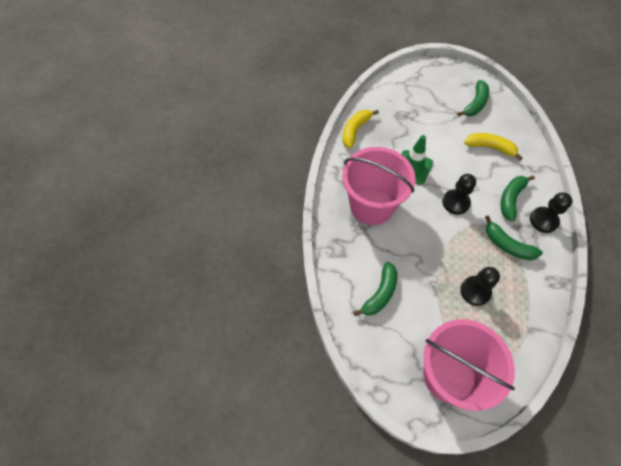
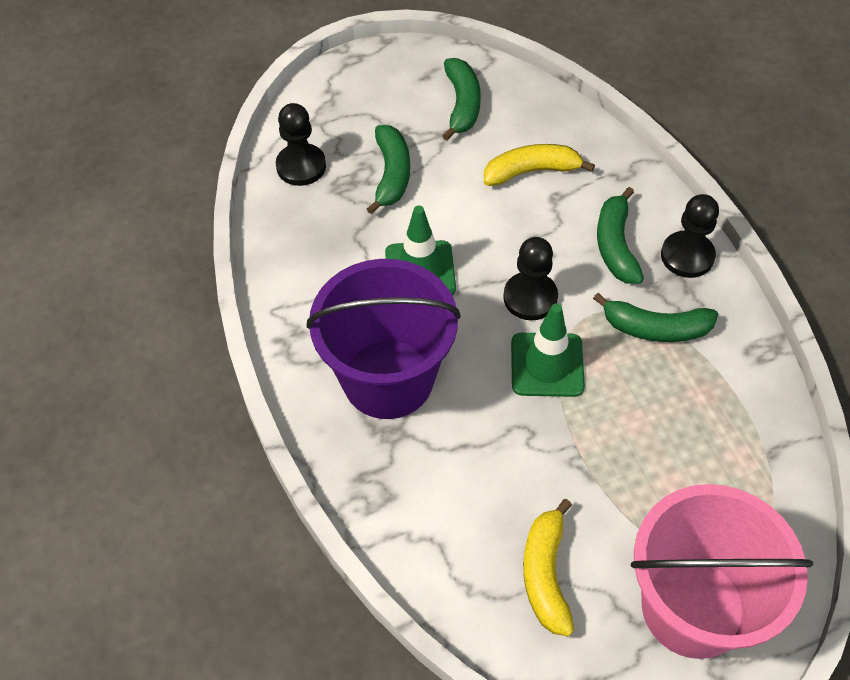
camera: 30 degrees left, 5 degrees down
(355, 130) = (275, 252): yellow banana -> yellow banana (546, 574)
(371, 206) = (388, 379): pink bucket -> purple bucket
(380, 294) = (496, 531): green banana -> green banana (391, 174)
(445, 235) = (547, 365): none -> green traffic cone
(475, 291) = (650, 436): black pawn -> black pawn (301, 166)

